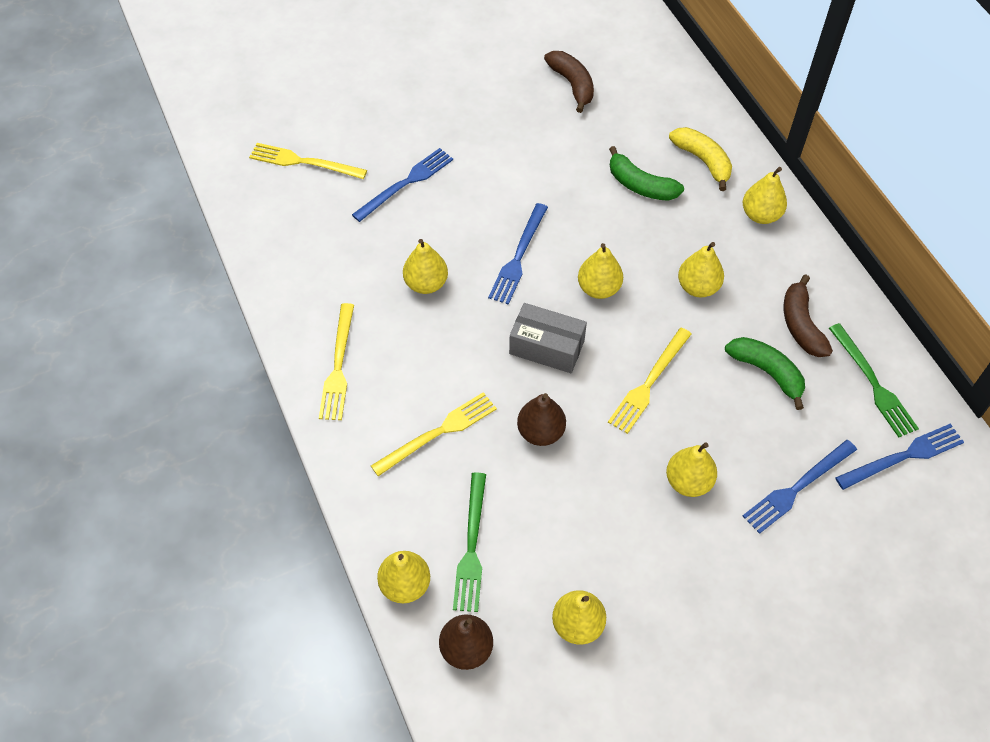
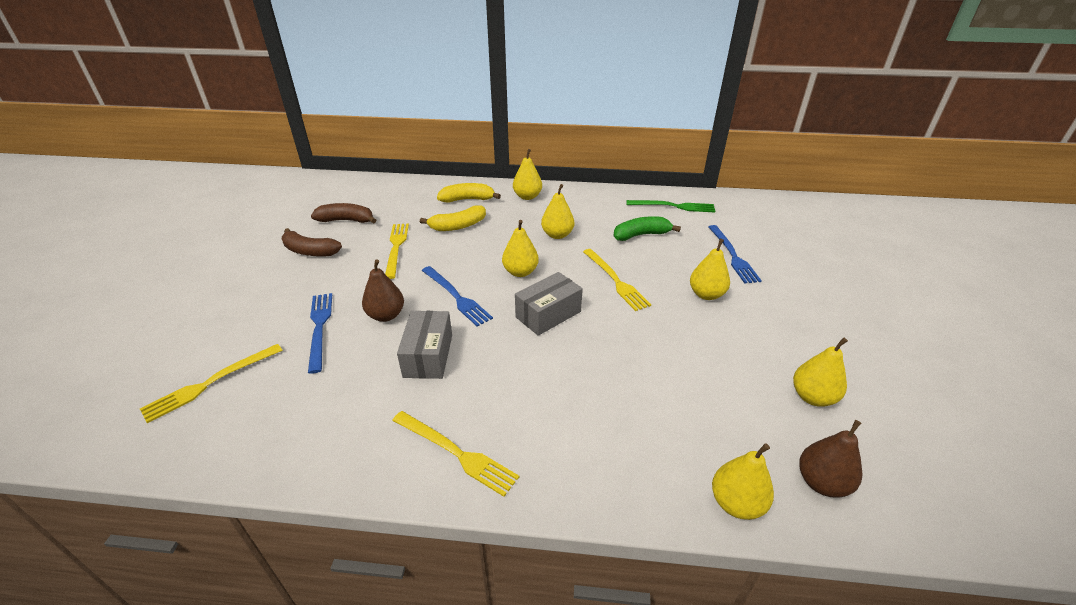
camera: 60 degrees left, 20 degrees down
(426, 283) = (428, 355): yellow pear -> grey box
(438, 433) = (582, 409): yellow fork -> yellow fork (396, 247)
(471, 546) = (712, 434): green fork -> none
(540, 432) = (622, 347): brown pear -> brown pear (386, 315)
(640, 185) = (458, 226): green banana -> yellow banana
(801, 325) = (616, 212): brown banana -> brown banana (310, 251)
(903, 456) = (728, 215): blue fork -> none

